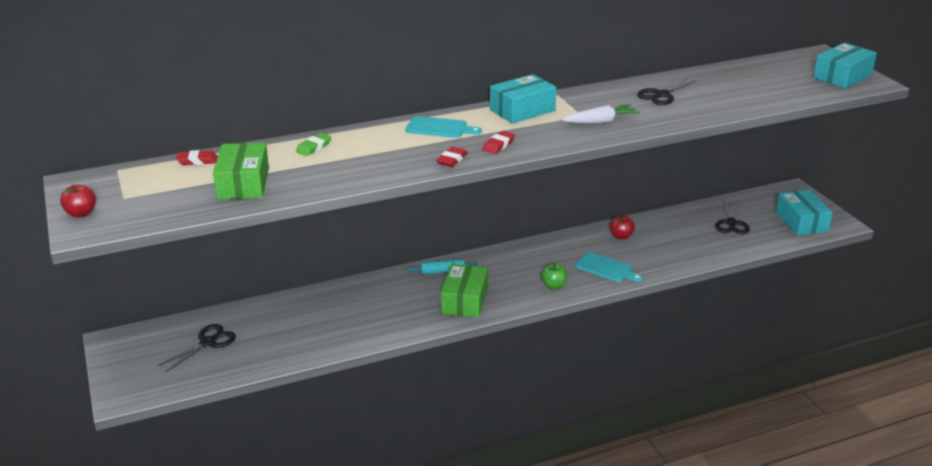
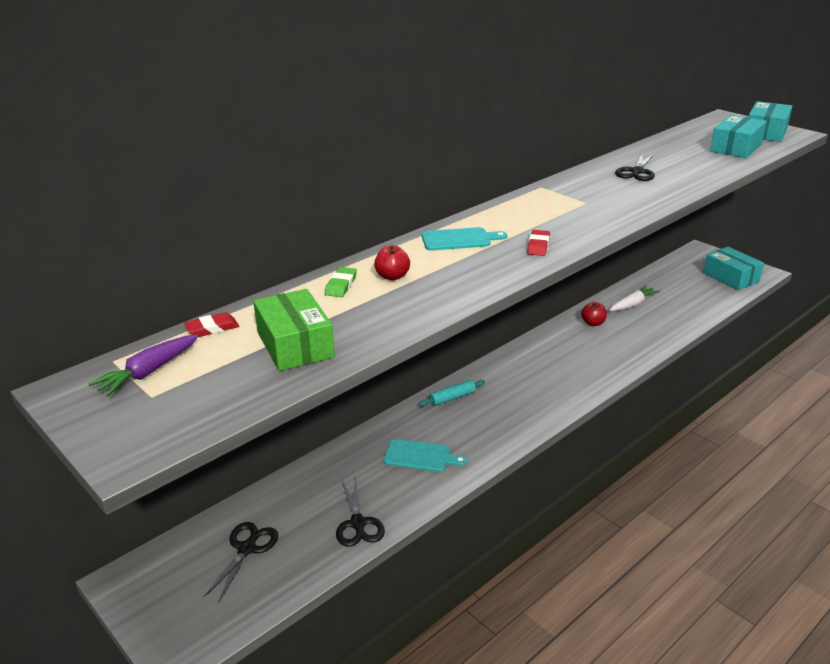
camera: 20 degrees left, 0 degrees up
(81, 213) = (107, 431): red apple -> red apple (392, 276)
(133, 182) = (148, 372): none -> purple carrot
(452, 160) = (507, 270): red eraser -> none
(465, 300) = (497, 423): green box -> none
(522, 110) = (524, 207): turquoise box -> turquoise box (736, 148)
(554, 286) = (571, 387): green apple -> none
(600, 121) = (610, 205): white carrot -> white carrot (632, 304)
(606, 268) = (605, 358): turquoise cutting board -> turquoise cutting board (420, 456)
(731, 223) = (676, 290): black scissors -> black scissors (358, 523)

